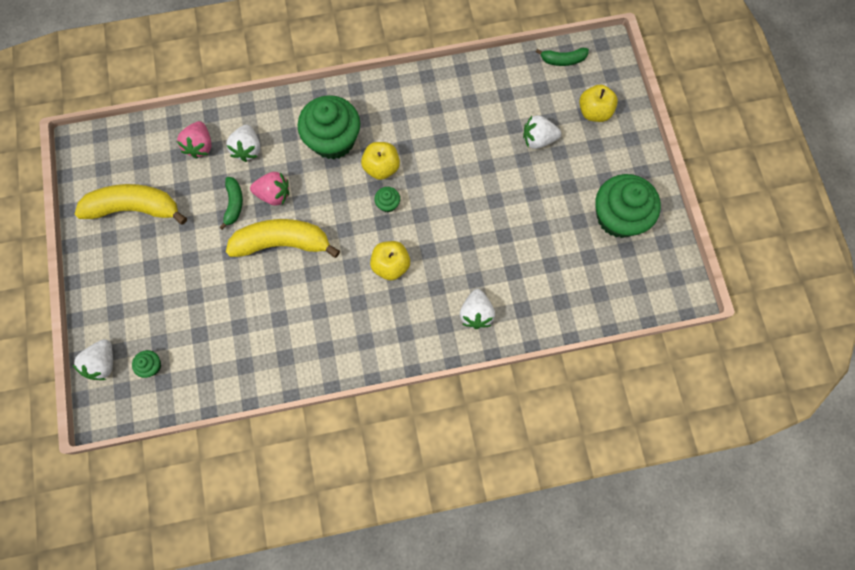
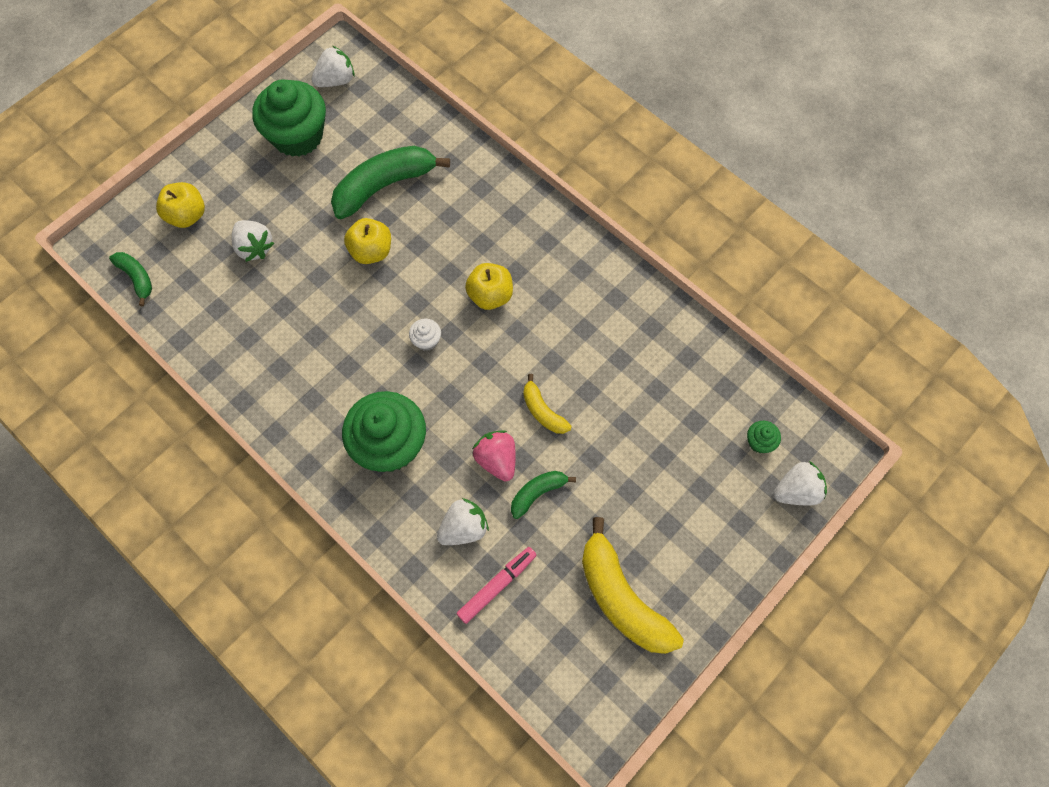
camera: 125 degrees left, 5 degrees down
(200, 146) = (497, 586): pink strawberry -> pink marker
(283, 243) = (542, 411): yellow banana -> yellow banana, size x0.51
(381, 167) = (389, 373): yellow apple -> yellow apple (371, 251)
(388, 204) = (426, 340): green cupcake -> white cupcake
(476, 313) = (483, 195): white strawberry -> white strawberry (336, 80)
(532, 251) = (384, 185): none -> green banana

